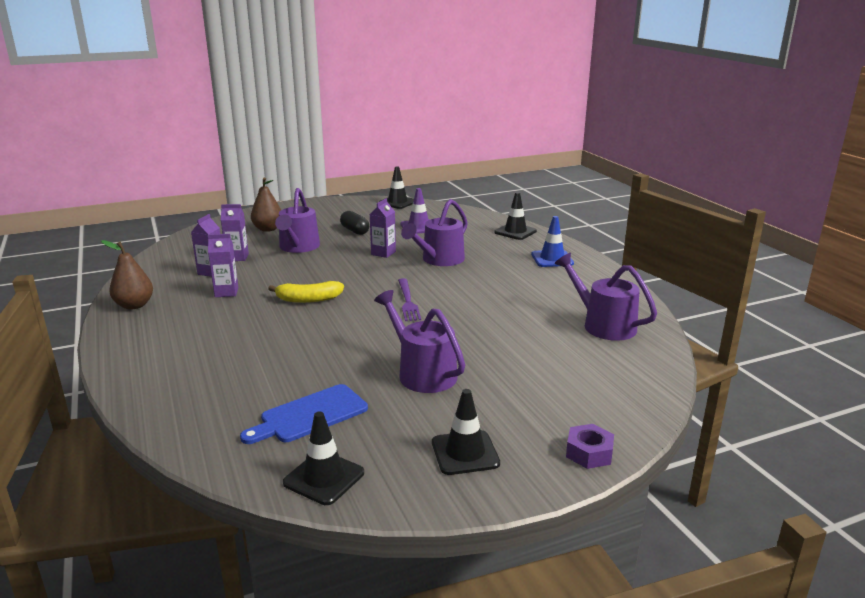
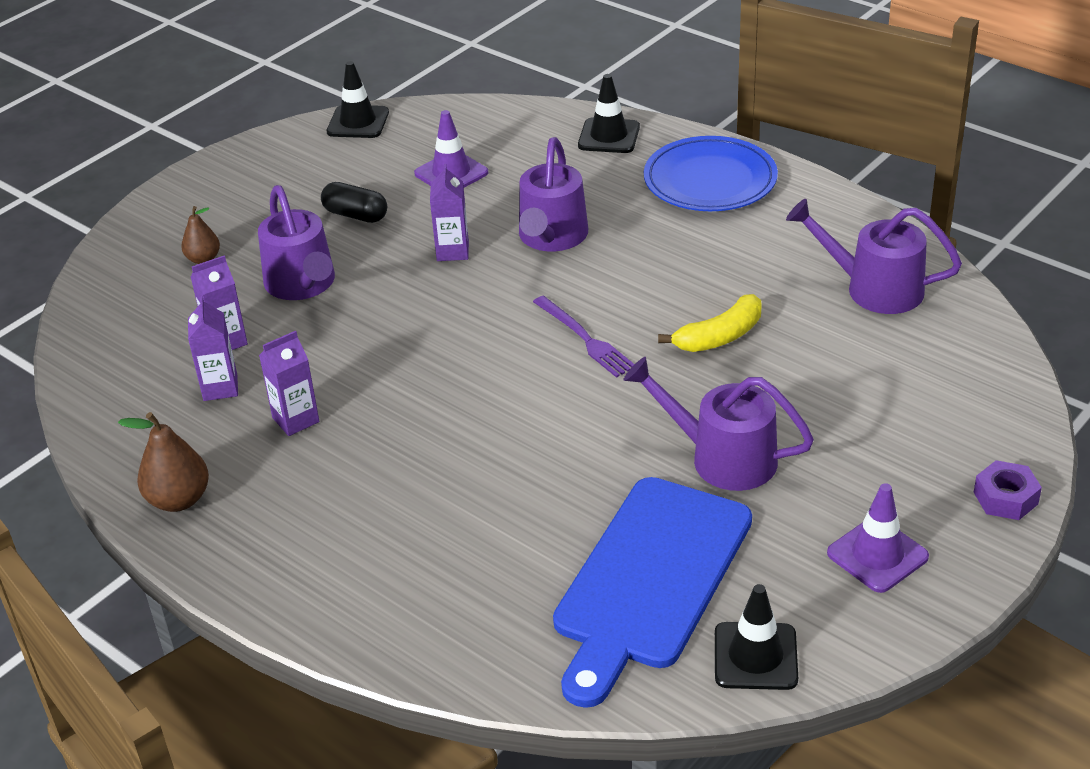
camera: 25 degrees left, 15 degrees up
(268, 229) = (203, 259): brown pear -> brown pear, size x0.65
(308, 299) = (438, 387): yellow banana -> yellow banana (719, 336)
(309, 415) = (649, 580): blue cutting board -> blue cutting board, size x1.68
(465, 453) = (877, 555): black traffic cone -> purple traffic cone
(552, 259) = (710, 180): blue traffic cone -> blue plate

